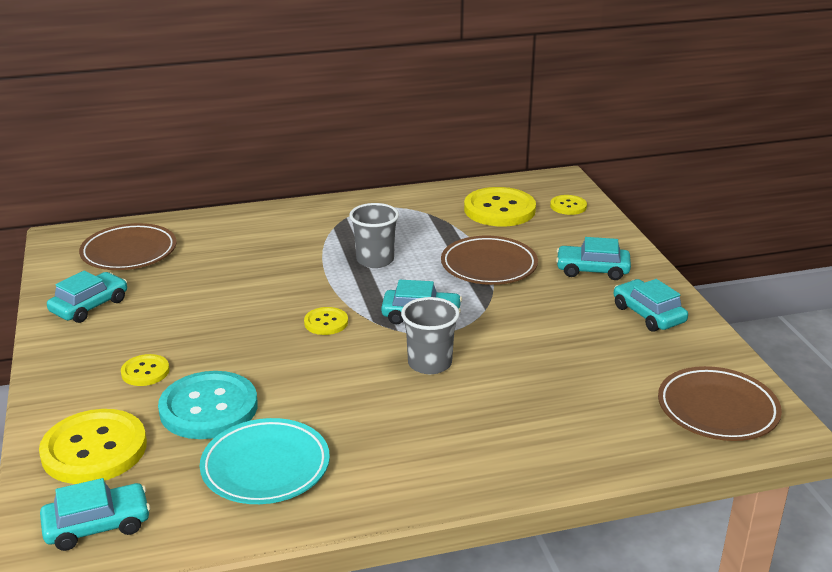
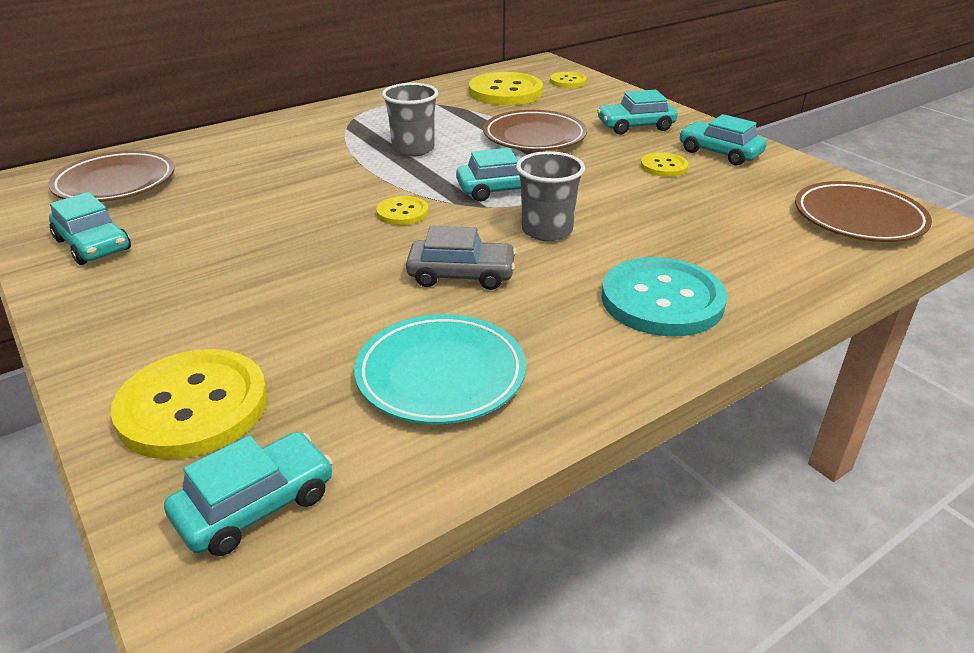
camera: 20 degrees left, 5 degrees up
(89, 306) = (93, 245): turquoise car -> turquoise car turned 120 degrees clockwise
(145, 372) = (211, 301): yellow button -> yellow button (664, 166)
(208, 408) = (321, 325): turquoise button -> turquoise button (662, 300)
(334, 389) = (461, 275): none -> grey car

